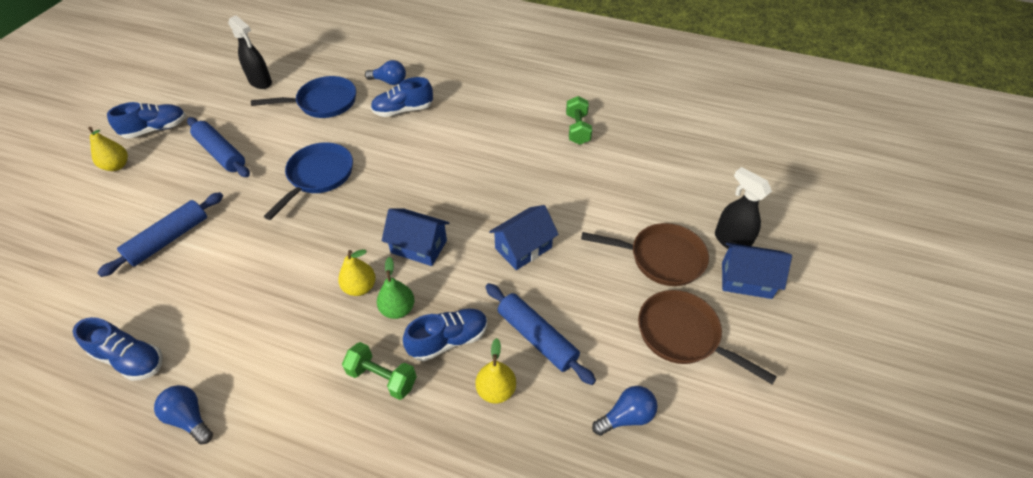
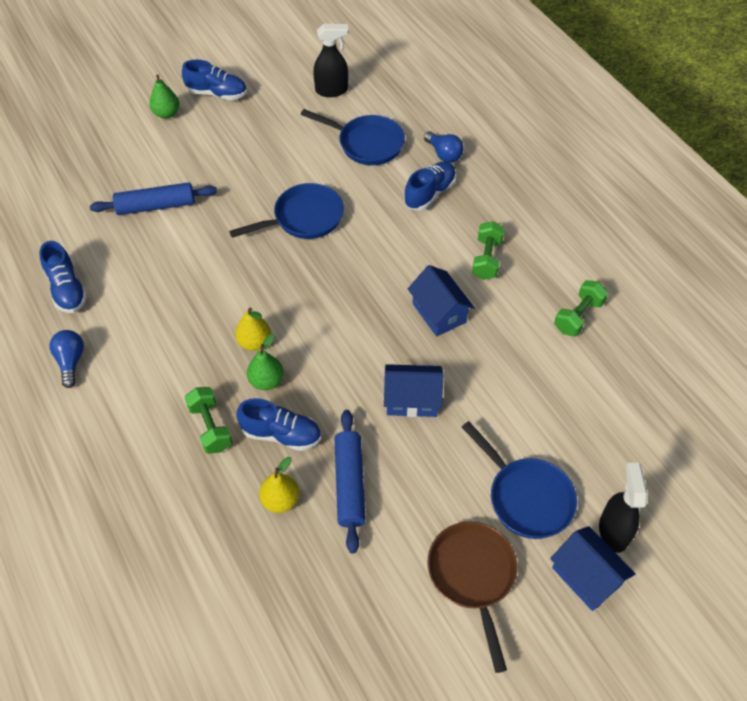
camera: 40 degrees right, 5 degrees up
(117, 166) = (167, 113): yellow pear -> green pear
(221, 153) = (247, 148): blue rolling pin -> none
(260, 82) = (332, 90): black spray bottle -> black spray bottle turned 90 degrees counterclockwise
(403, 110) = (429, 193): blue shoe -> blue shoe turned 105 degrees clockwise
(419, 246) = (328, 338): blue house -> blue house (439, 313)
(484, 129) = (486, 259): none -> green dumbbell
(626, 416) = (357, 599): blue light bulb -> none
(661, 258) = (526, 497): brown pan -> blue pan

